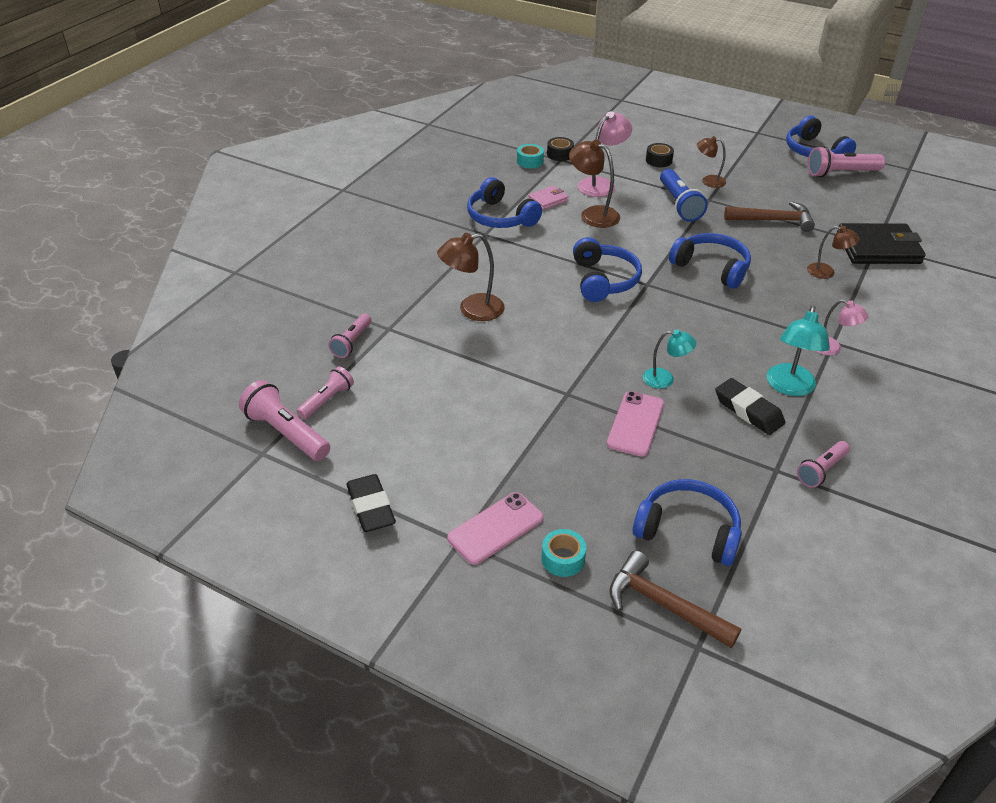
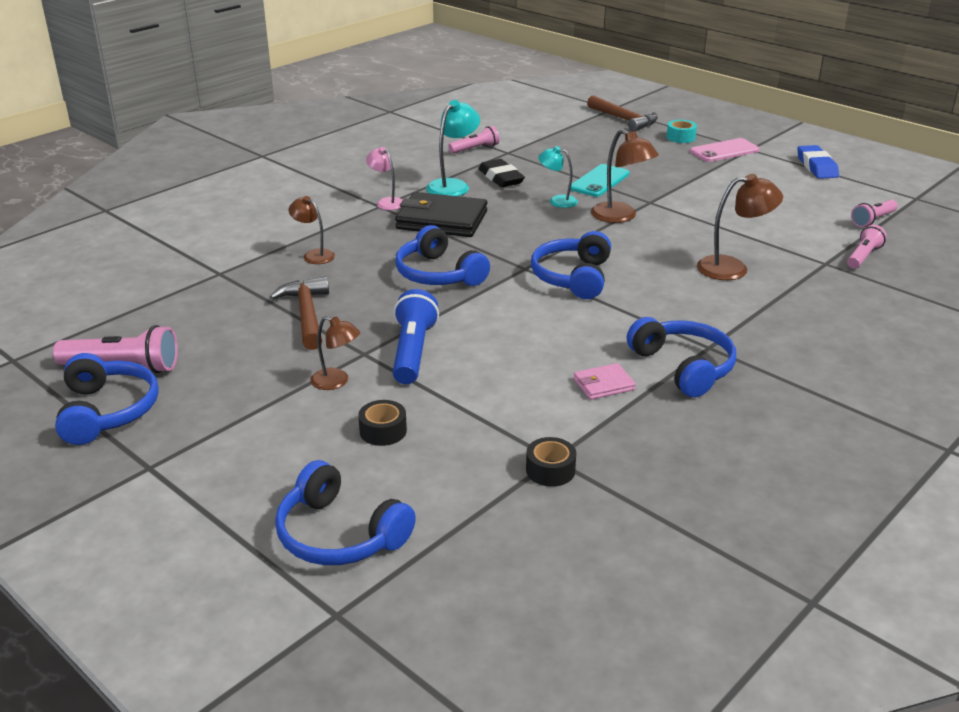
camera: 165 degrees left, 10 degrees down
(286, 433) = (901, 206): pink flashlight -> none
(371, 507) = (816, 166): black eraser -> blue eraser
(530, 161) = (611, 462): turquoise tape -> none
(592, 214) = (546, 354): brown lamp -> brown lamp (620, 217)
(601, 184) = (507, 399): pink lamp -> none
(635, 424) = (599, 181): pink phone -> turquoise phone
(688, 530) = (591, 138): blue headphones -> blue headphones (339, 535)
(773, 220) = (306, 314): brown hammer -> brown hammer turned 60 degrees clockwise
(878, 248) = (222, 269): black wallet -> black wallet (441, 220)

